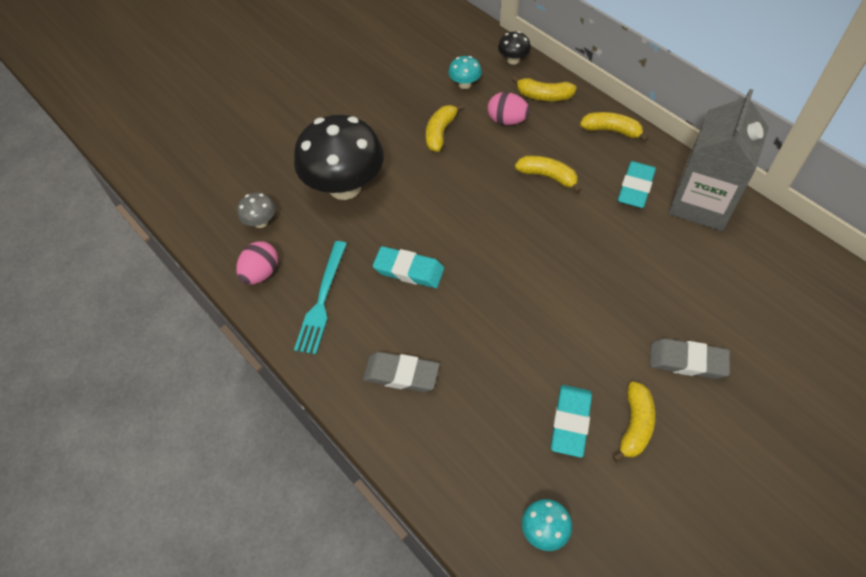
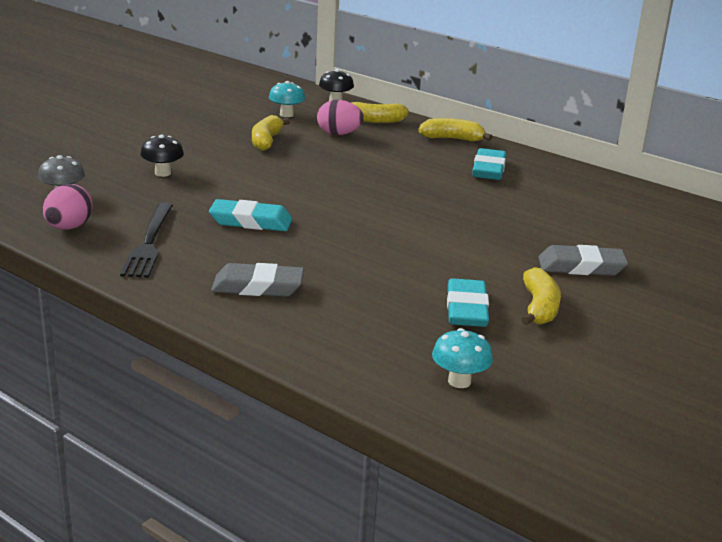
camera: 15 degrees left, 30 degrees down
(322, 300) = (149, 243): turquoise fork -> black fork
(345, 187) = (163, 173): black mushroom -> black mushroom, size x0.42
(547, 176) = (393, 164): yellow banana -> none
(701, 203) = (560, 177): grey carton -> none

